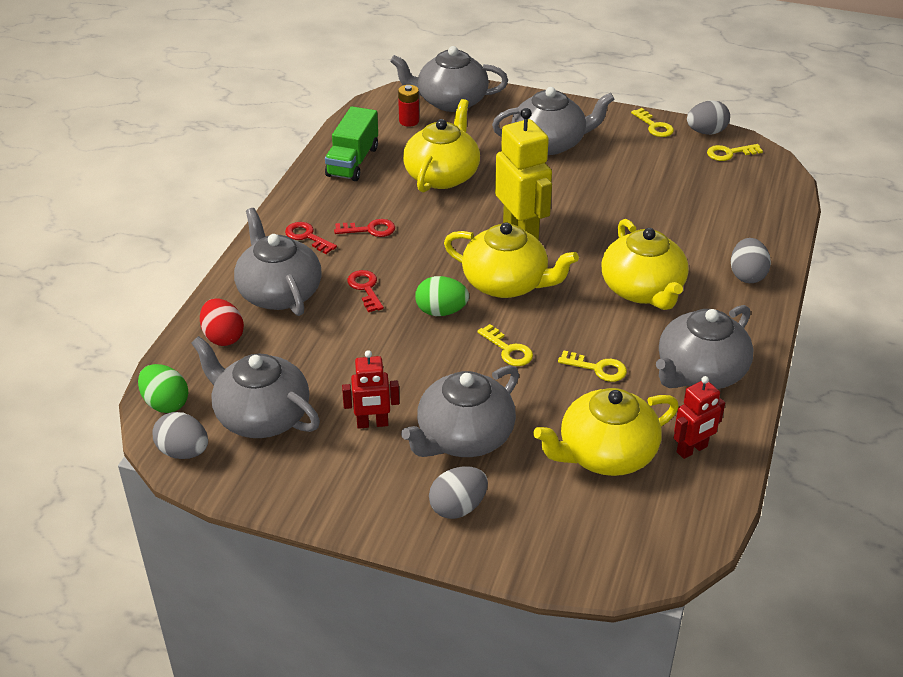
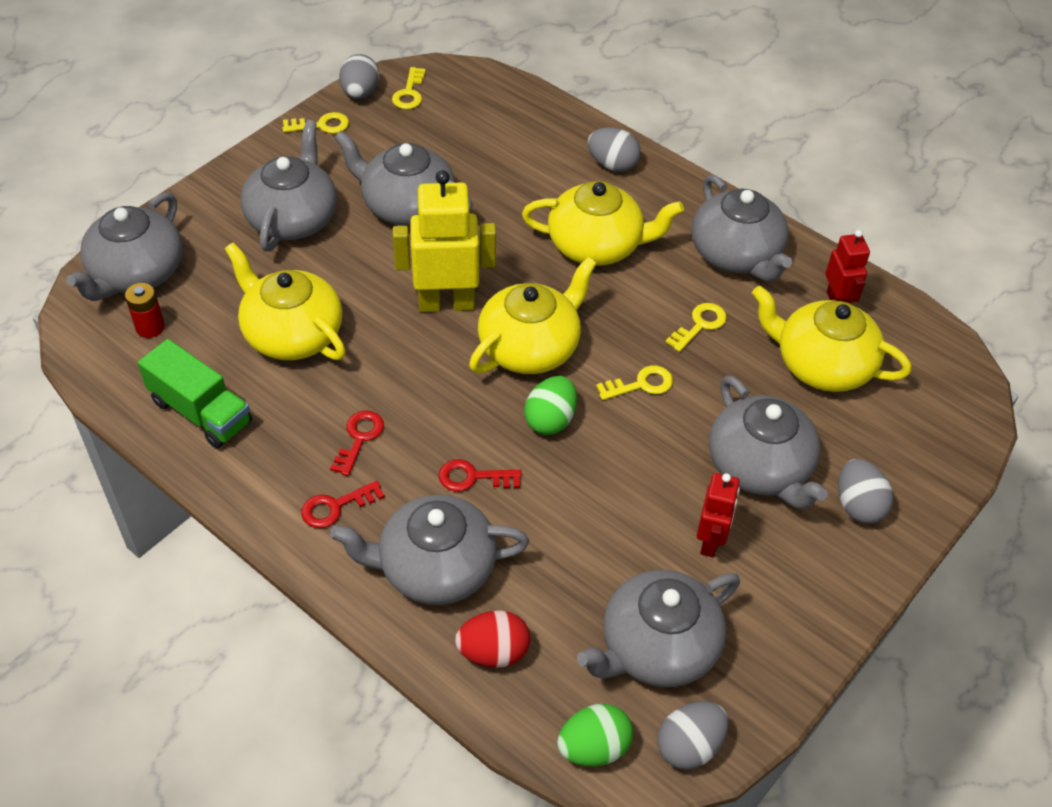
camera: 70 degrees left, 10 degrees up
(605, 187) = (407, 206): none -> grey teapot
(605, 454) = (822, 365): yellow teapot -> yellow teapot turned 120 degrees clockwise

